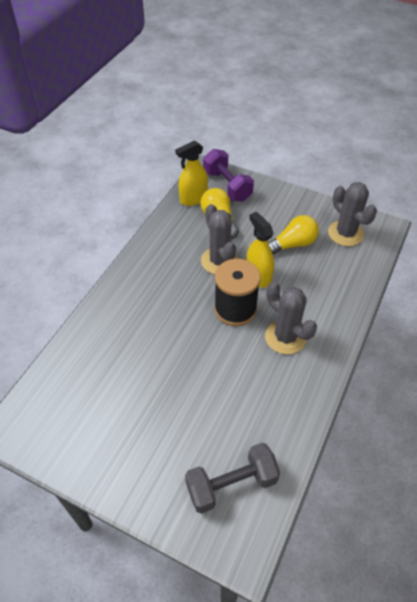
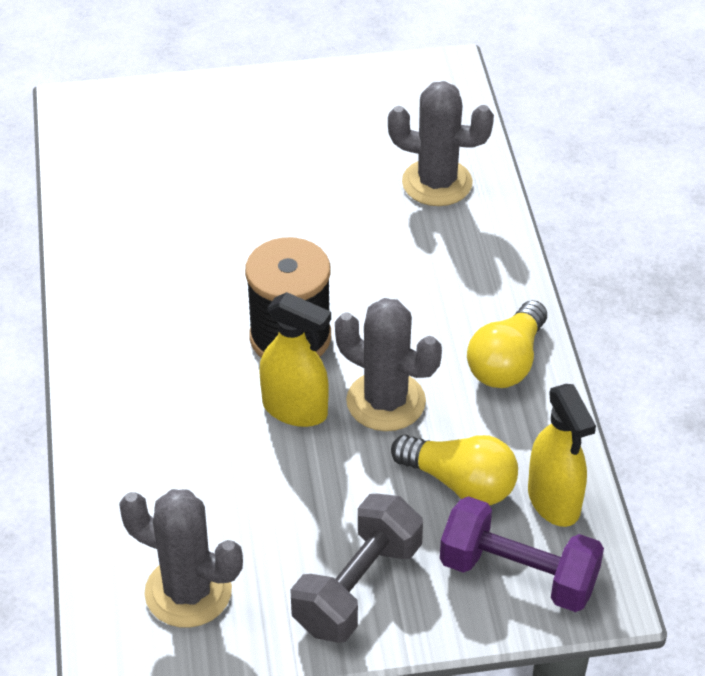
camera: 145 degrees right, 5 degrees down
(193, 199) = (554, 501): yellow spray bottle -> yellow spray bottle turned 135 degrees clockwise
(231, 484) = (134, 147): grey dumbbell -> grey dumbbell (357, 587)
(285, 337) = (179, 337): grey cactus -> grey cactus (437, 183)
(292, 244) = (279, 506): yellow light bulb -> yellow light bulb (507, 362)

